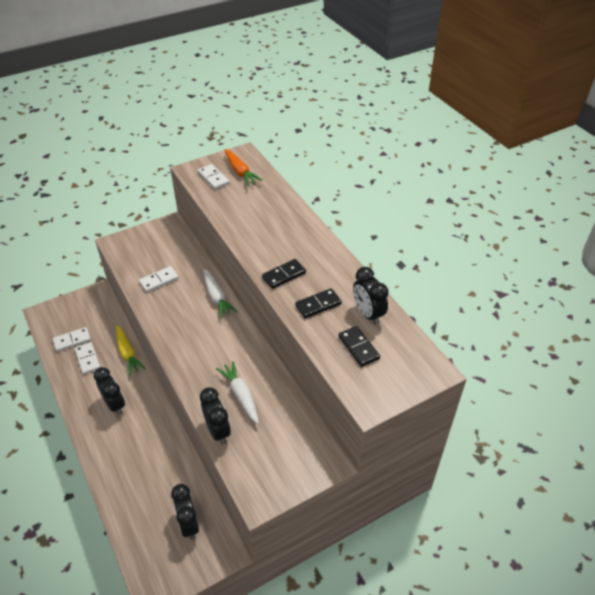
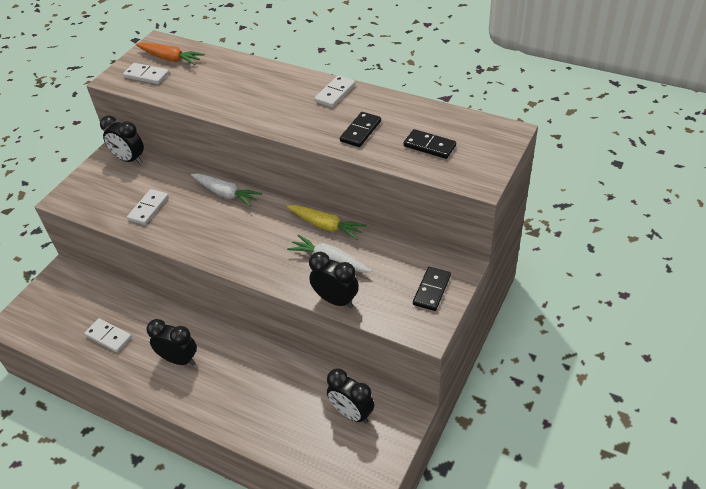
camera: 30 degrees left, 0 degrees up
(72, 340) = (73, 329): white domino -> white domino (335, 93)
(128, 353) = (150, 308): yellow carrot -> yellow carrot (325, 226)
(284, 275) = (304, 123): black domino -> black domino (432, 290)
(368, 314) = (412, 117): black clock -> black clock (129, 159)

